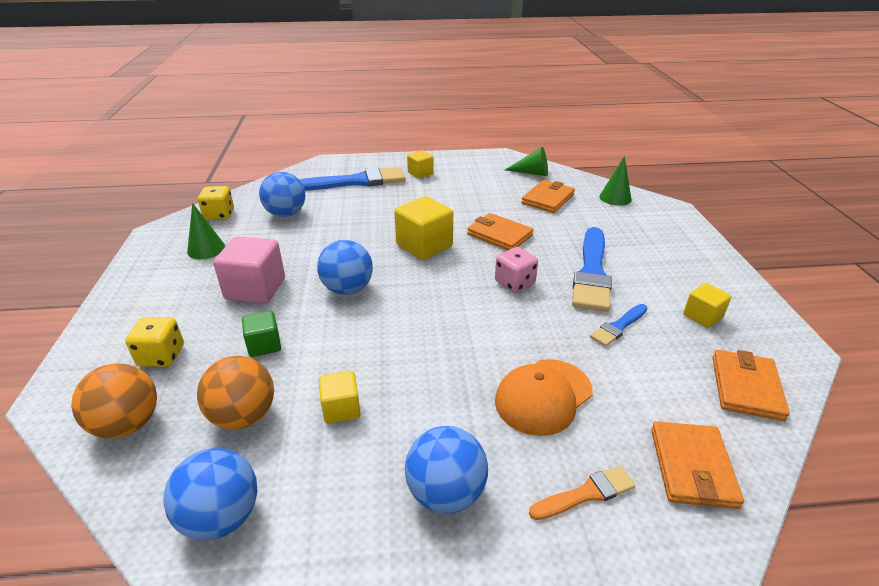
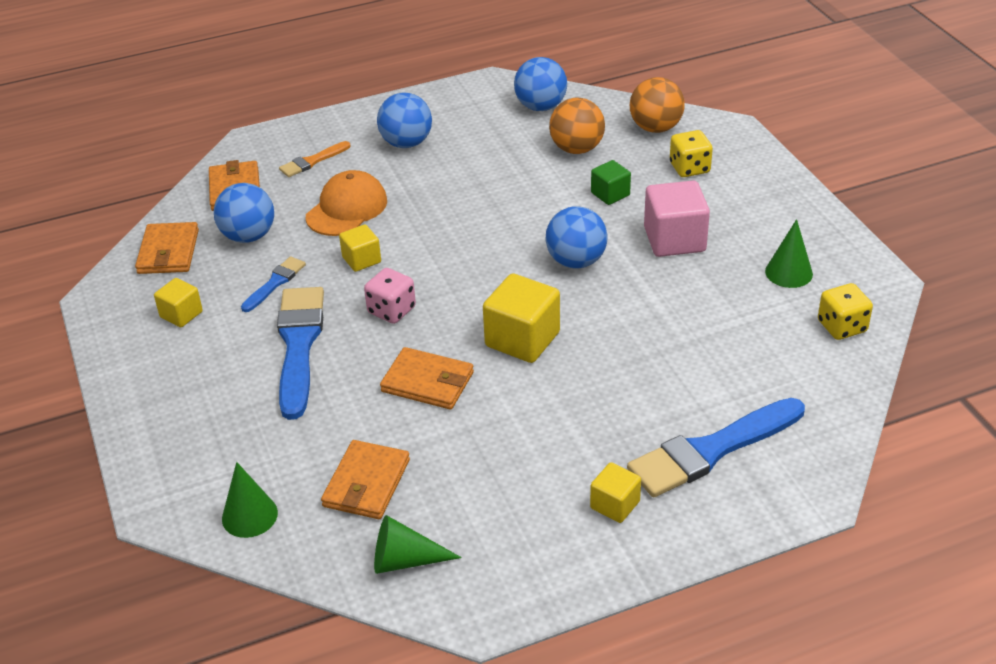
camera: 165 degrees right, 5 degrees up
(286, 214) = (752, 350): blue ball -> blue ball (248, 236)
(341, 409) = (506, 168): yellow cube -> yellow cube (361, 260)

